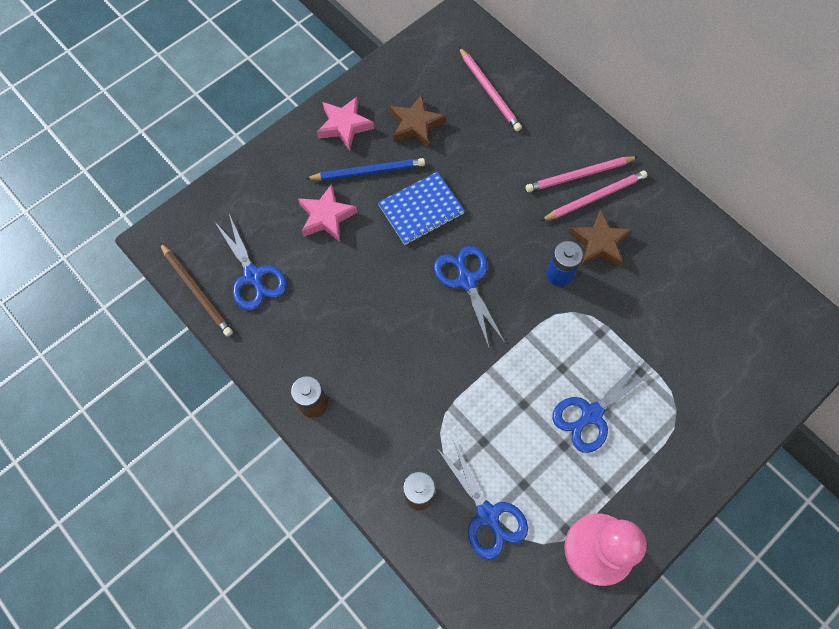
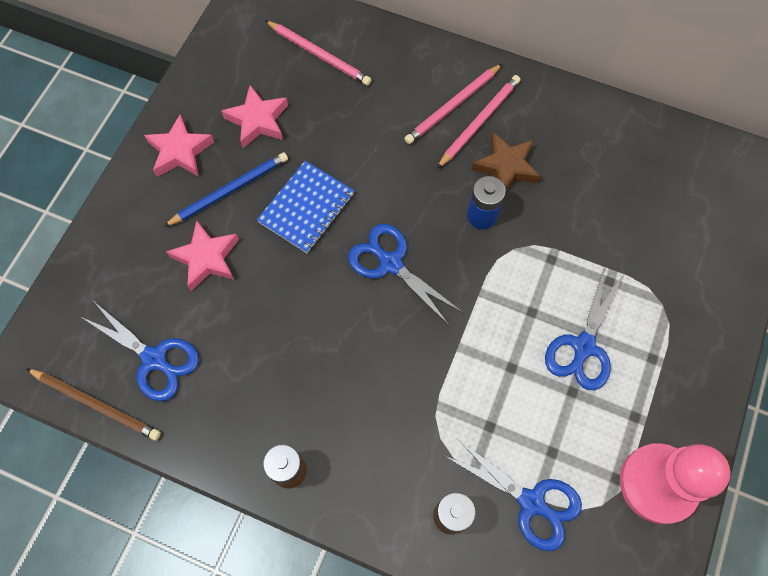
camera: 25 degrees left, 0 degrees up
(415, 125) = (258, 120): brown star -> pink star

